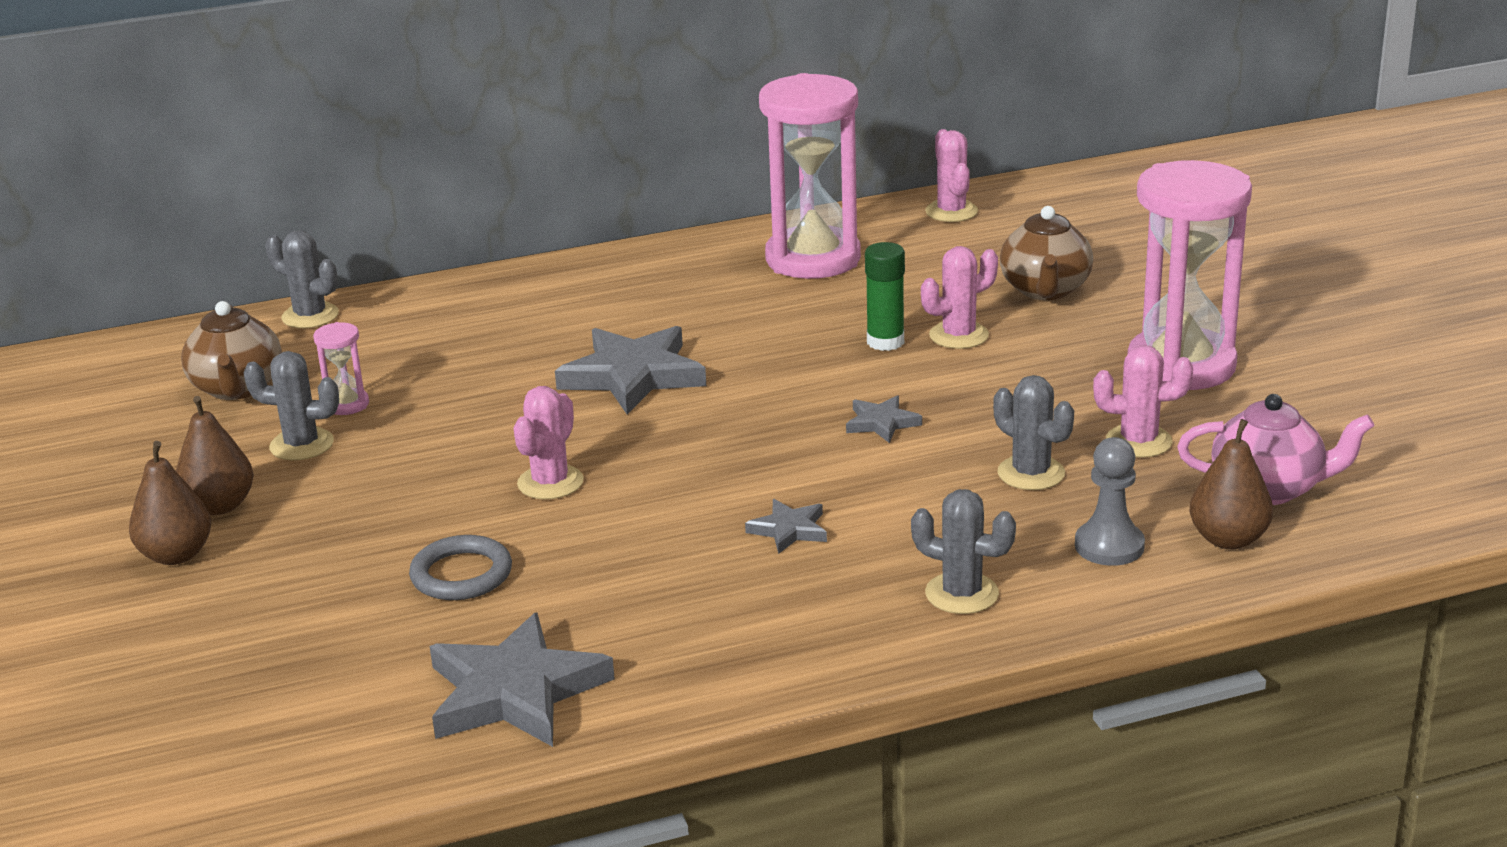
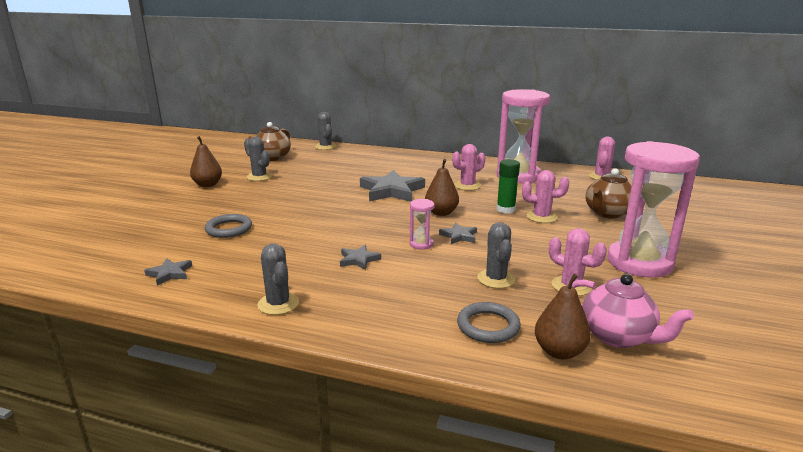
camera: 35 degrees right, 5 degrees down
(176, 555) = (172, 193): brown pear -> brown pear (441, 213)
(347, 405) = (291, 171): pink hourglass -> pink hourglass (421, 244)
(515, 692) = (170, 273): grey star -> grey star, size x0.49
(550, 482) = (307, 212): pink cactus -> pink cactus (467, 186)
(962, 594) = (386, 315): grey cactus -> grey cactus (278, 304)
(1109, 546) = (488, 326): grey pawn -> grey ring

